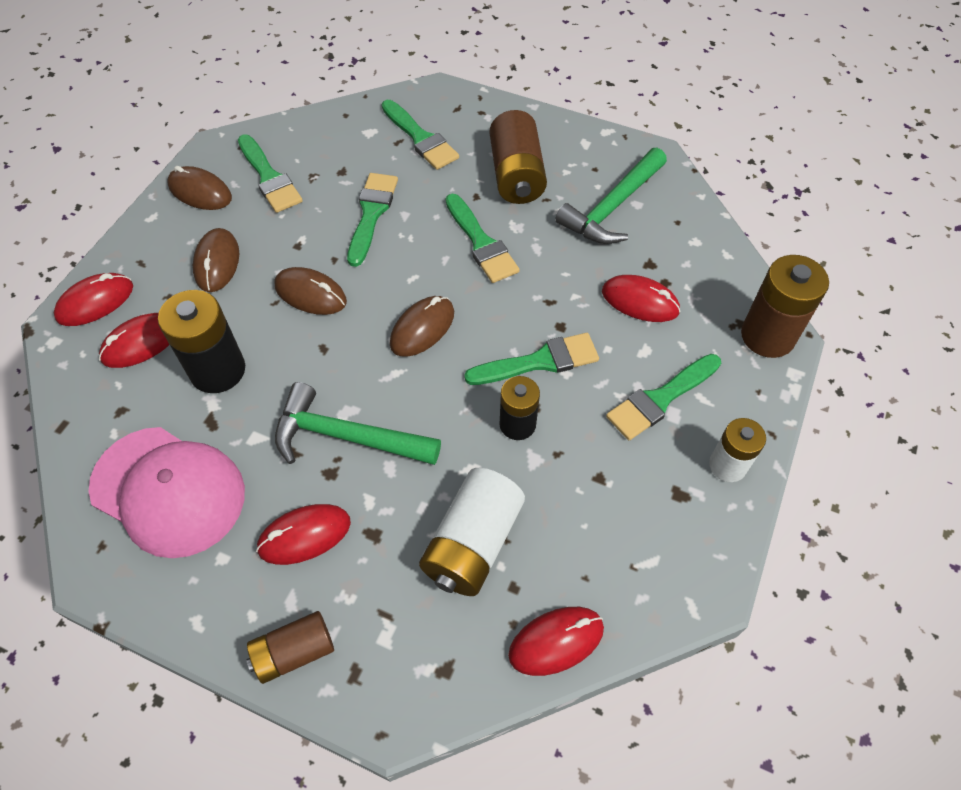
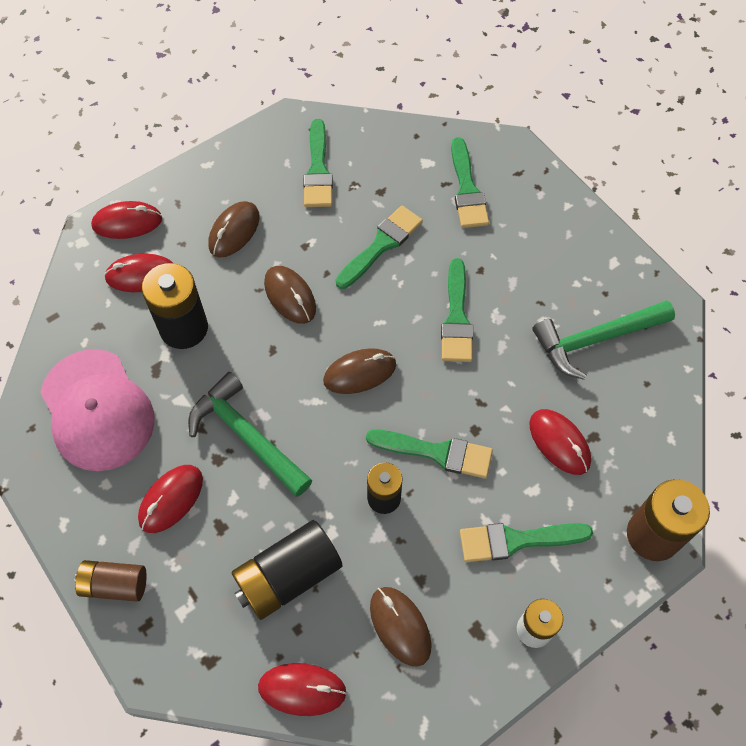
camera: 30 degrees right, 5 degrees up
(200, 192) = (256, 158): brown mouse -> brown mouse (400, 626)
(304, 535) = (171, 499): red mouse -> red mouse turned 60 degrees counterclockwise
(473, 543) = (288, 576): white battery -> black battery
(516, 175) = (529, 266): brown battery -> none

